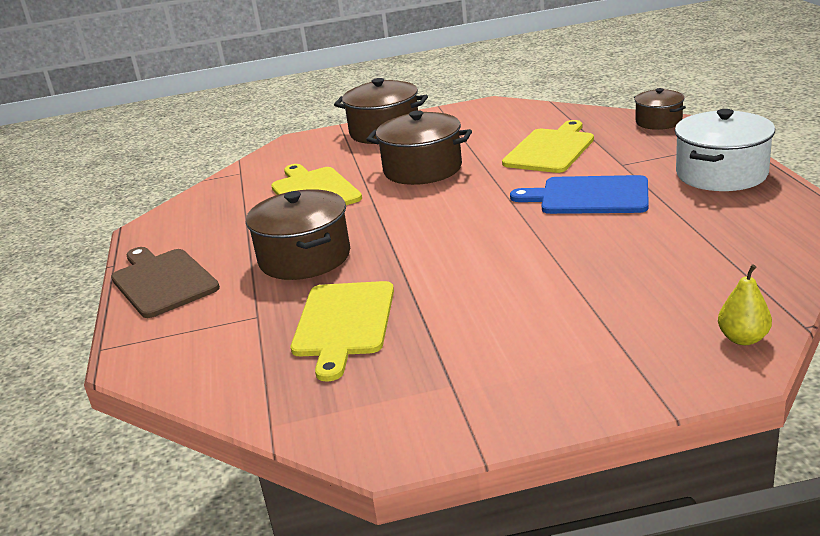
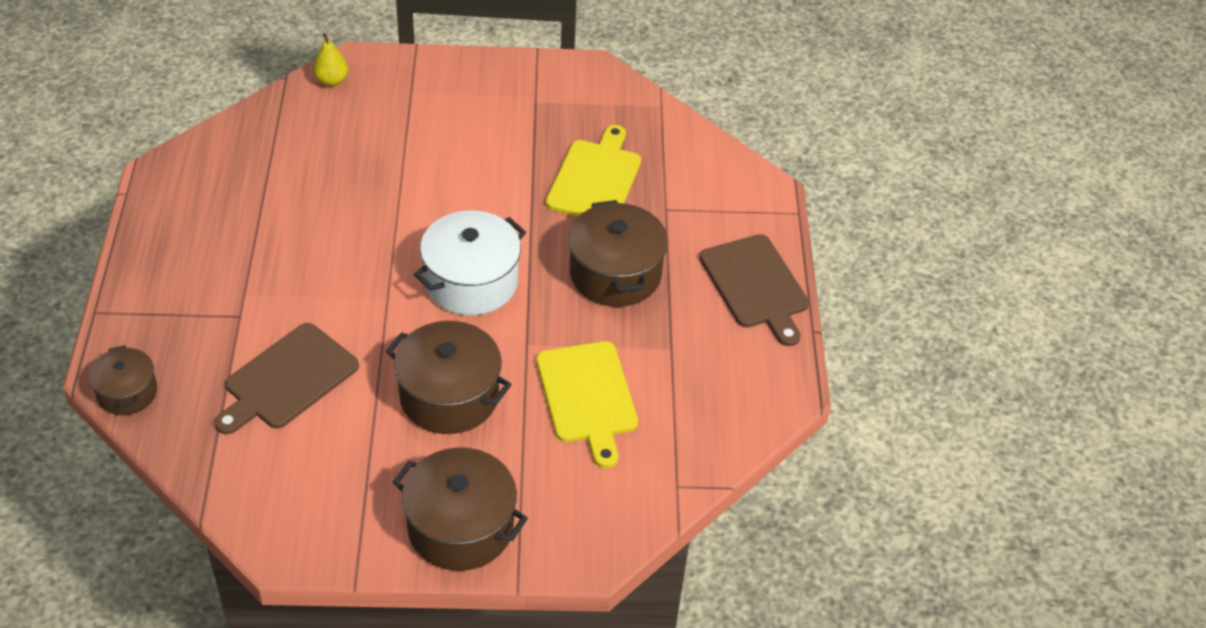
camera: 175 degrees left, 20 degrees up
(550, 149) = (288, 379): yellow cutting board -> brown cutting board
(589, 196) = (312, 271): blue cutting board -> none
(721, 174) = (168, 260): white pot -> white pot (471, 282)

